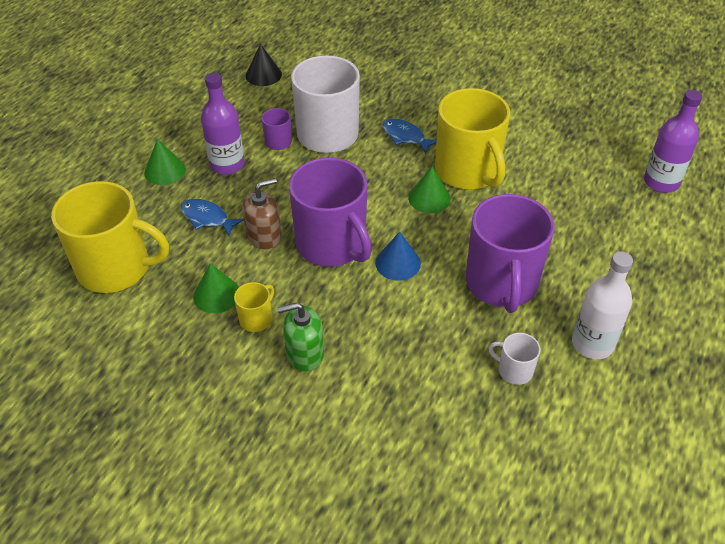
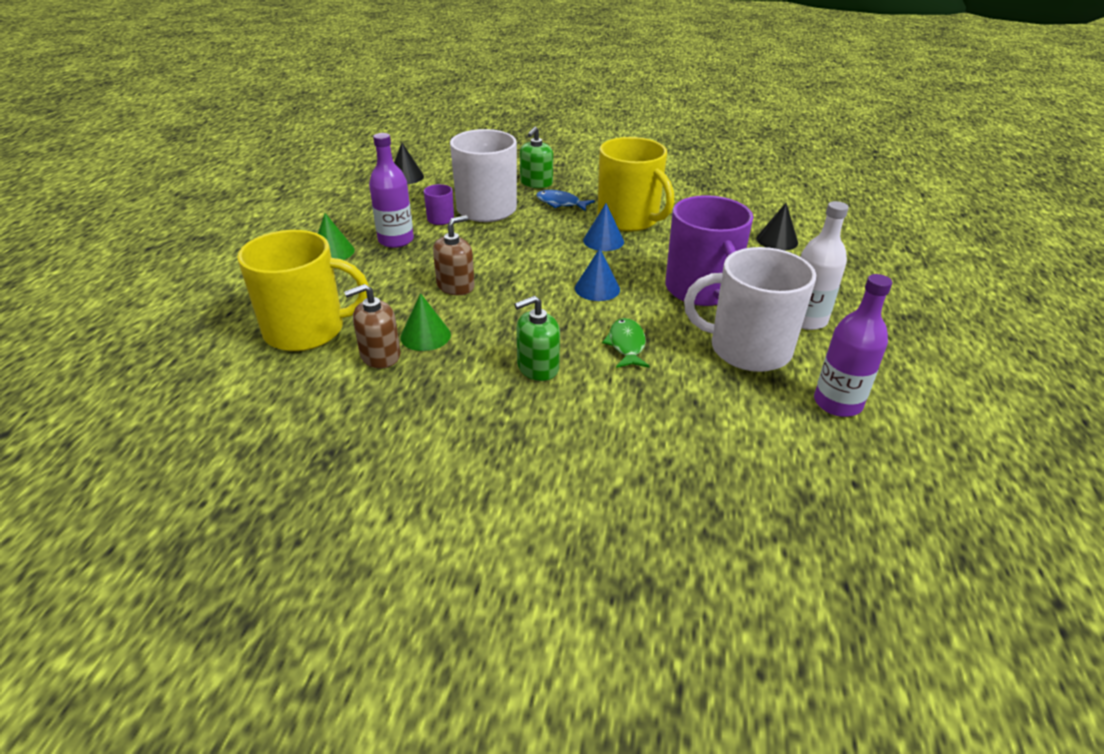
camera: 15 degrees left, 10 degrees down
(170, 311) = (380, 355): none -> brown soap dispenser
(207, 218) = (391, 280): blue fish -> none
(256, 319) = (475, 348): yellow mug -> none
(332, 245) = (527, 284): purple mug -> none
(391, 103) = (536, 183): none -> green soap dispenser
(398, 342) = (626, 345): none -> green fish
(429, 198) = (603, 241): green cone -> blue cone
(514, 370) = (747, 349): white mug -> white mug, size x2.30
(614, 227) = (777, 240): none -> black cone
(661, 182) = (798, 208): purple bottle -> purple bottle (837, 403)

